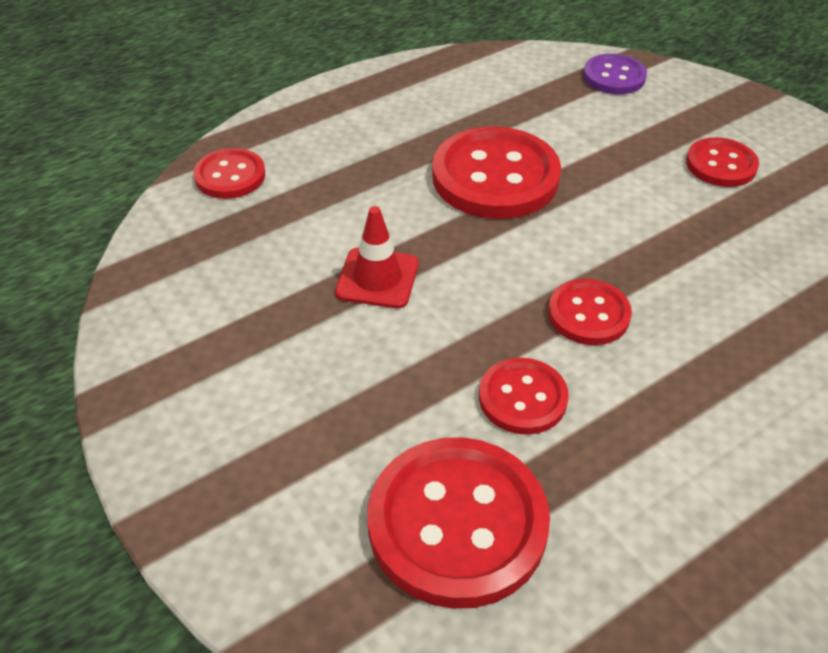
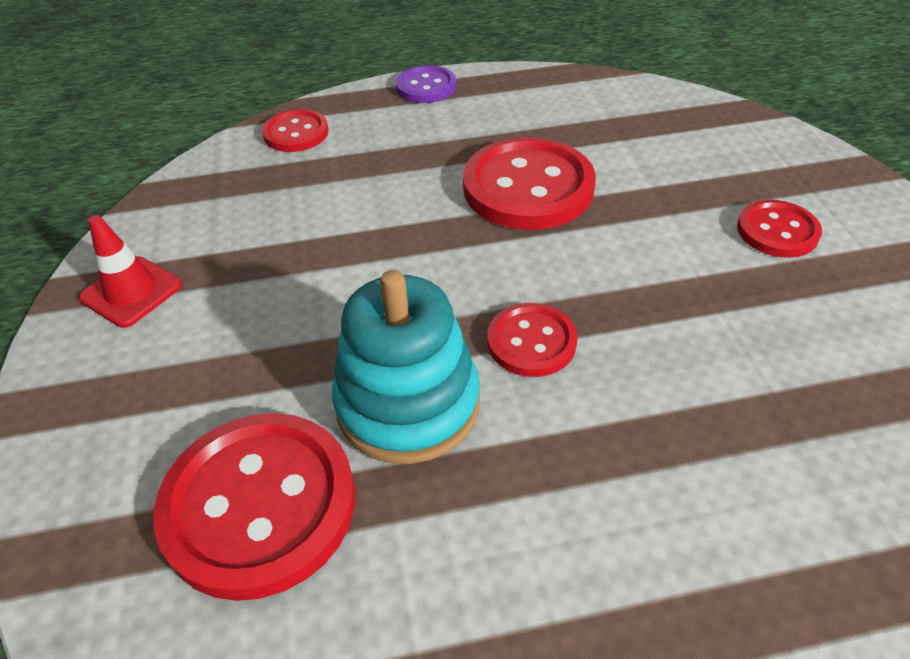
camera: 25 degrees right, 0 degrees up
(377, 278) = (354, 251): red traffic cone -> red traffic cone (131, 292)
(522, 398) = (408, 403): red button -> turquoise stacking toy
(614, 77) = (713, 122): purple button -> purple button (426, 87)

